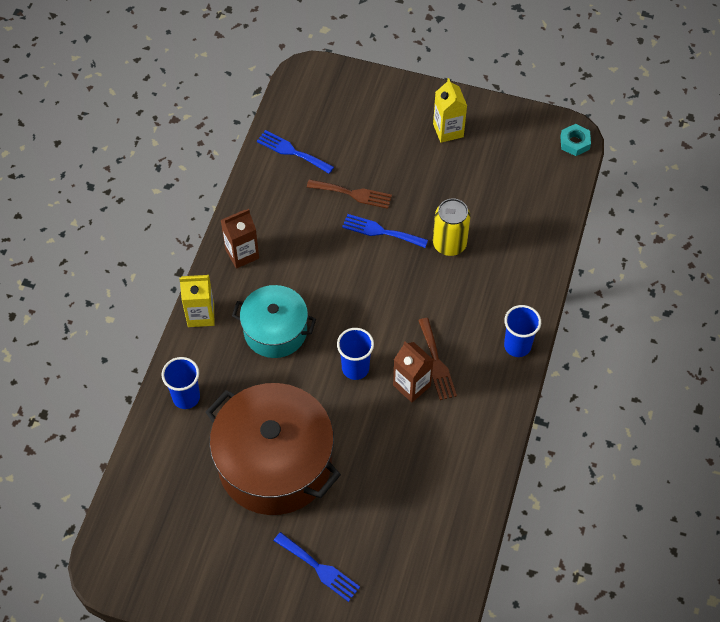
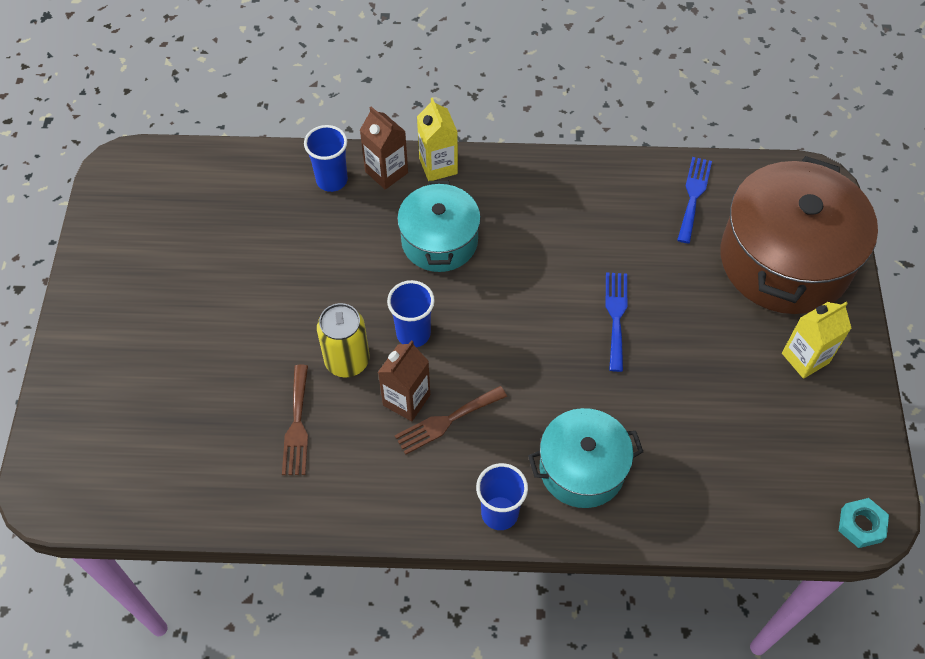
camera: 75 degrees right, 0 degrees up
(242, 254) = (531, 183): brown carton -> brown carton (386, 172)
(275, 463) = (270, 282): brown pot -> brown pot (784, 260)
(319, 568) = (148, 358): blue fork -> none
(353, 194) = (659, 273): brown fork -> brown fork (297, 425)
(449, 244) = (627, 398): yellow can -> yellow can (347, 360)
(496, 286) = (582, 468): none -> turquoise pot

